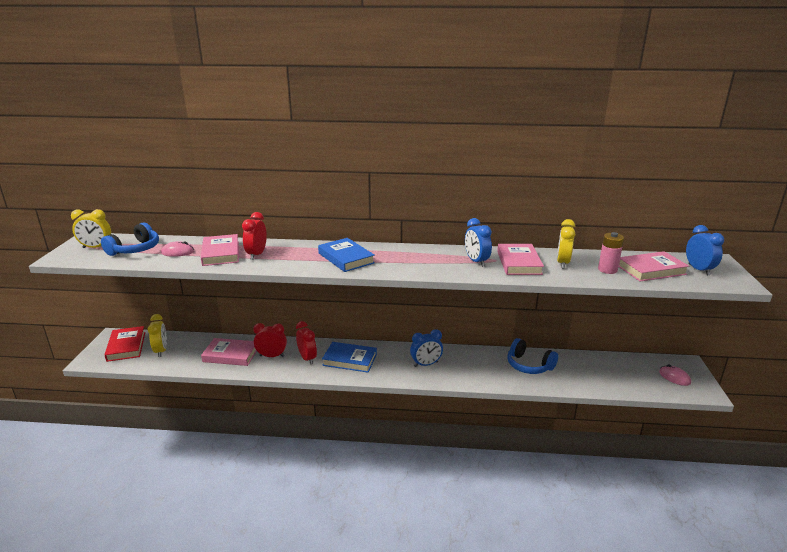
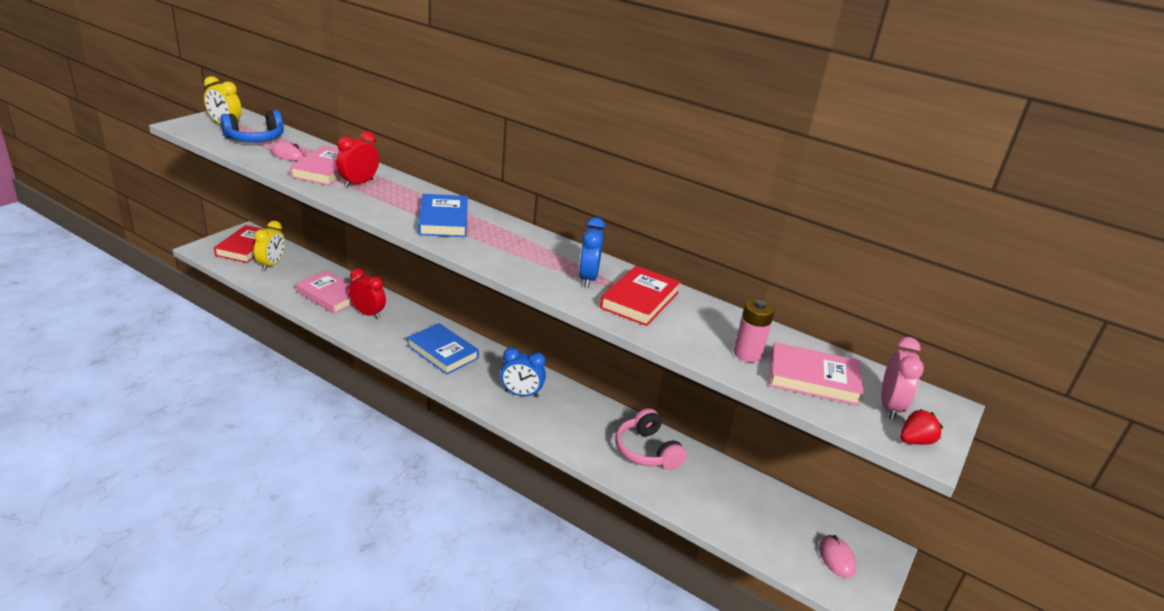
camera: 25 degrees right, 5 degrees up
(307, 358) = (400, 331): red clock -> none
(518, 263) = (639, 300): pink book -> red book
(529, 365) = (647, 451): blue headphones -> pink headphones
(562, 263) = (698, 322): yellow clock -> none
(698, 270) = (890, 407): blue clock -> pink clock
(730, 281) = (915, 441): none -> red strawberry

